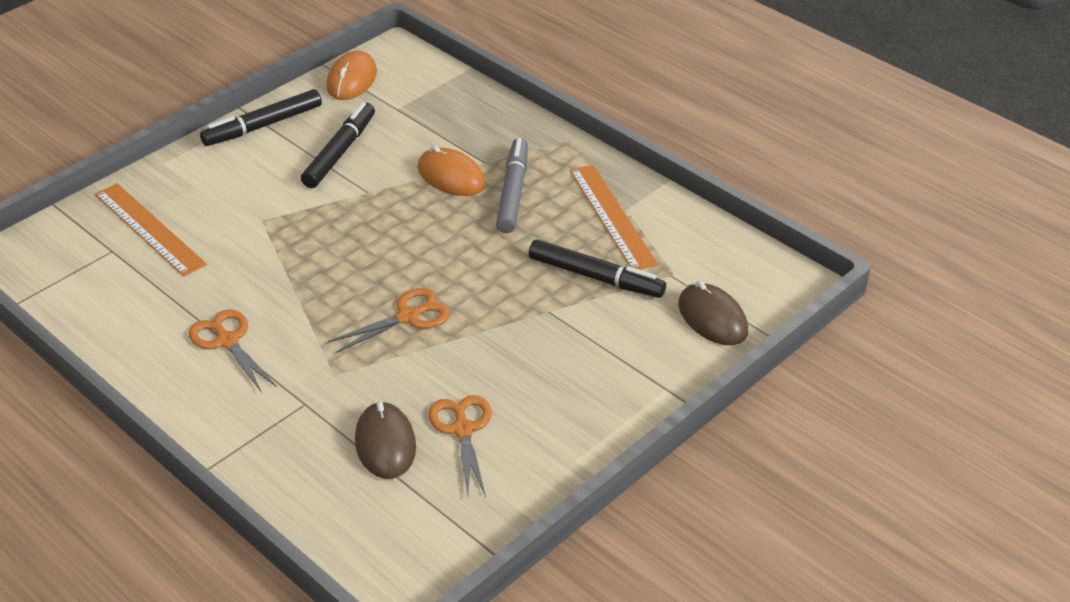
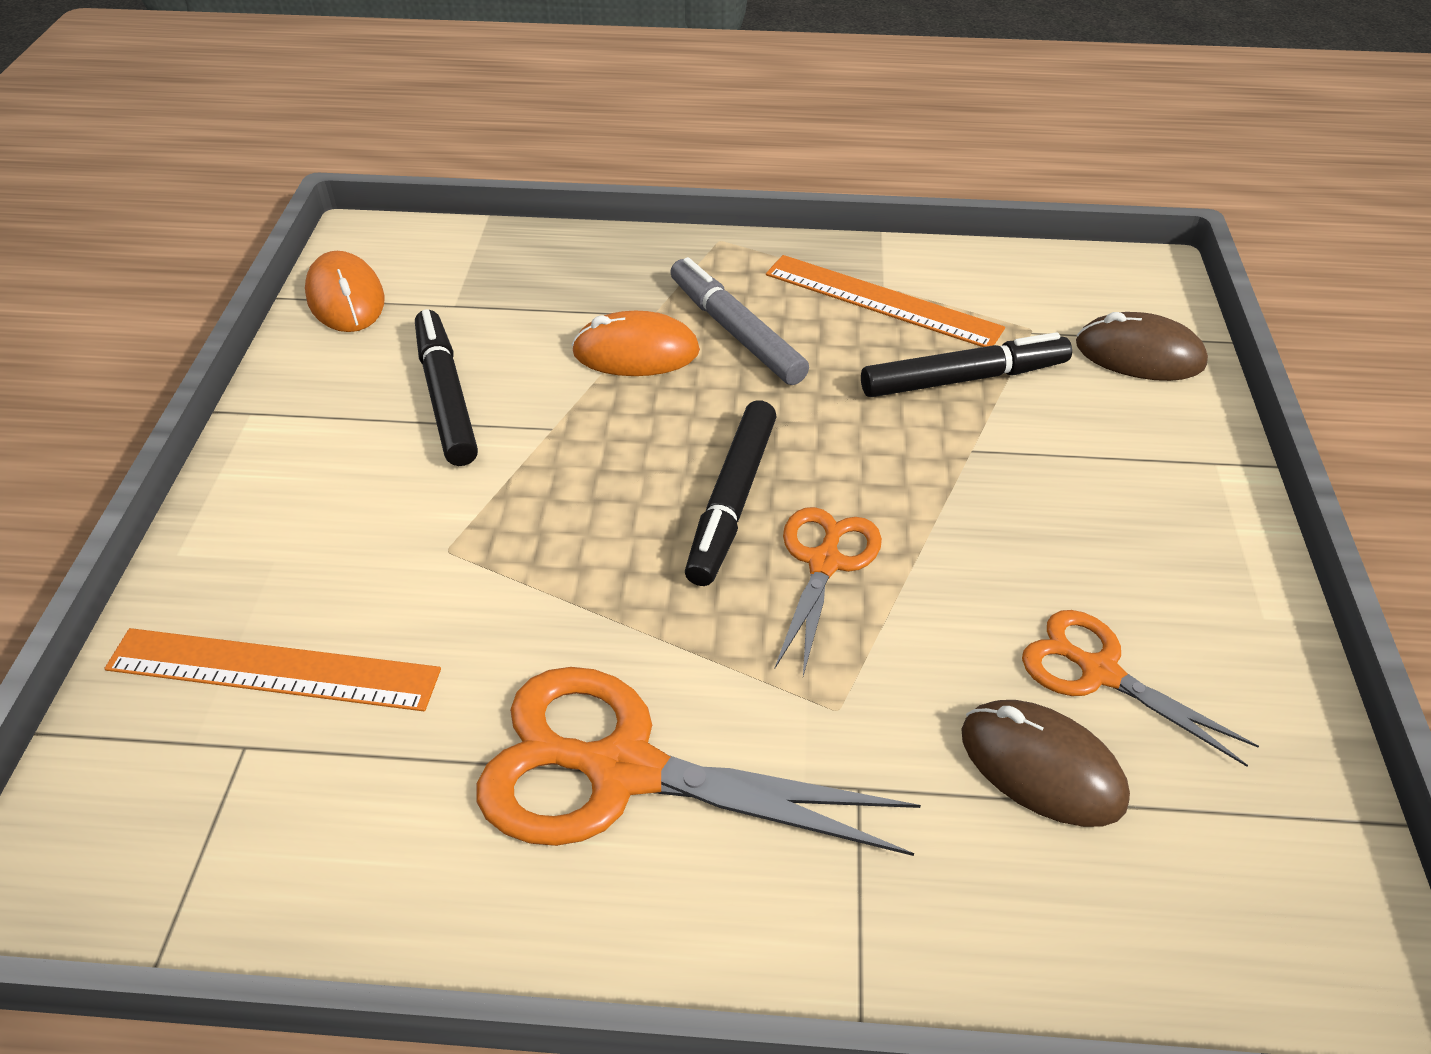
camera: 40 degrees left, 5 degrees up
(227, 341) = (622, 770): orange scissors -> orange scissors, size x1.75
(263, 126) = (284, 418): black marker -> black marker (731, 501)

